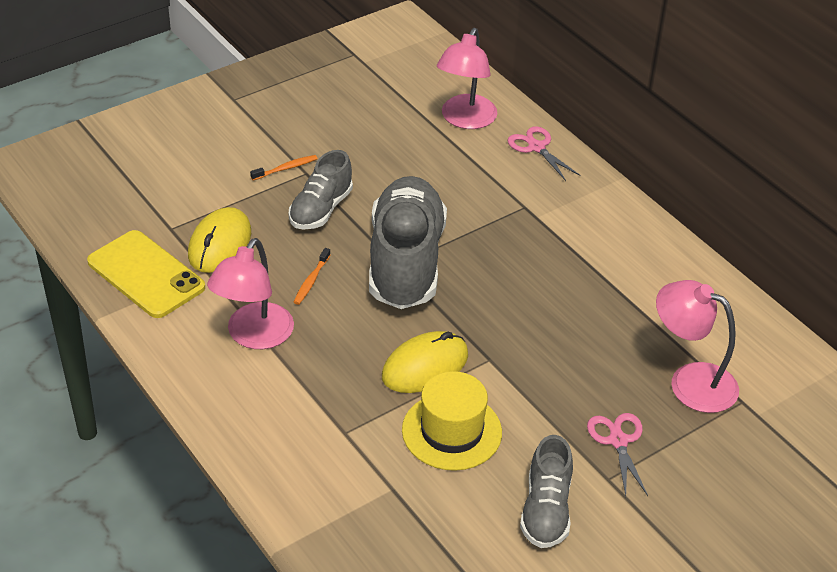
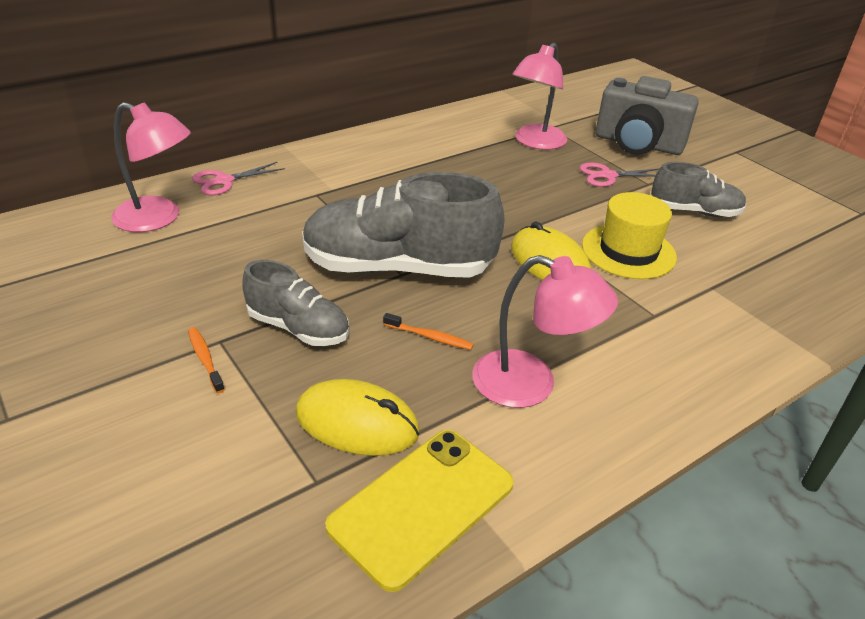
camera: 90 degrees left, 5 degrees down
(718, 488) = (638, 144): none -> grey camera

